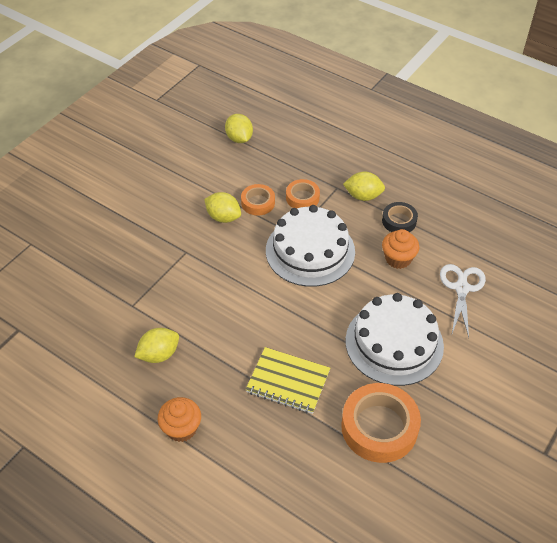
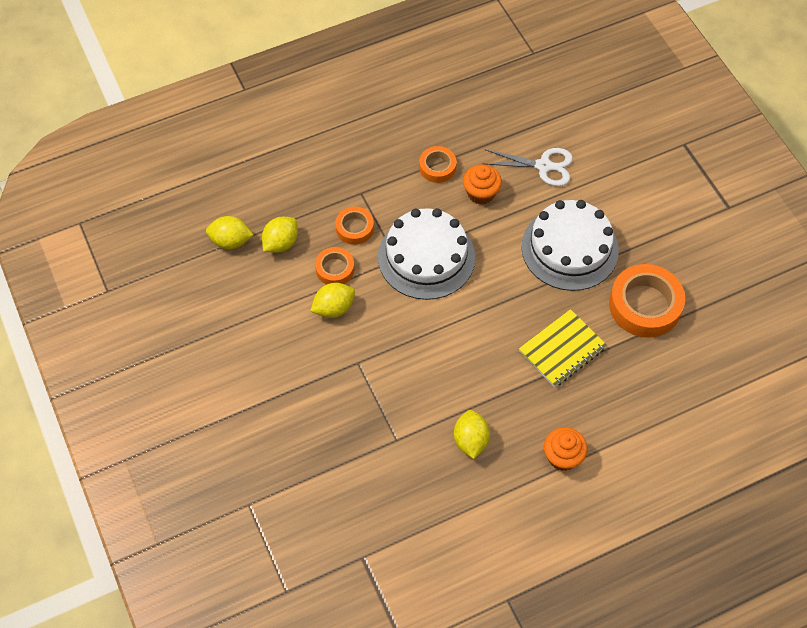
camera: 60 degrees left, 10 degrees up
(363, 196) = (387, 178): yellow lemon -> yellow lemon (281, 243)
(399, 221) = (437, 167): black tape -> orange tape
(461, 288) = (543, 166): white scissors -> white scissors turned 150 degrees clockwise

